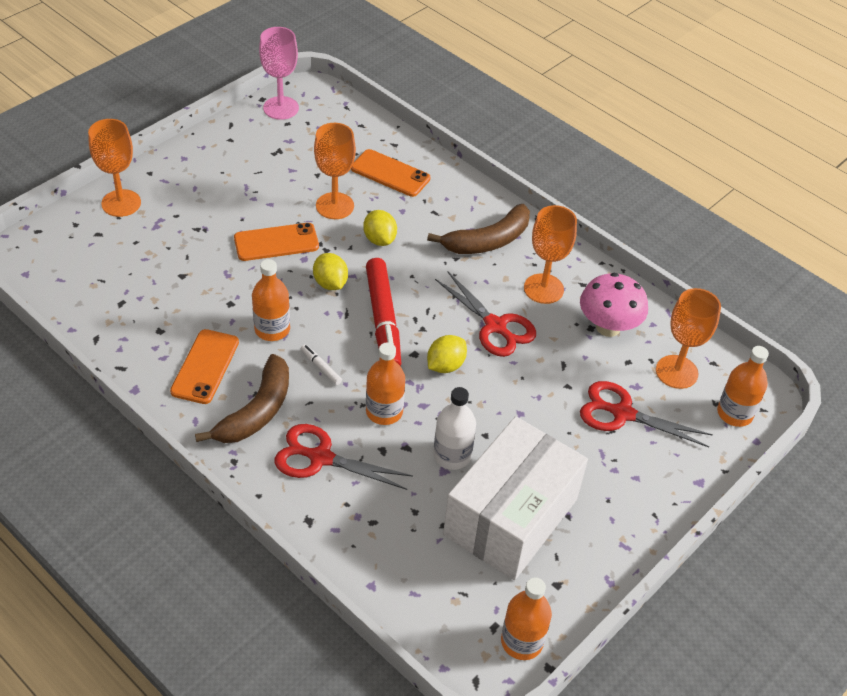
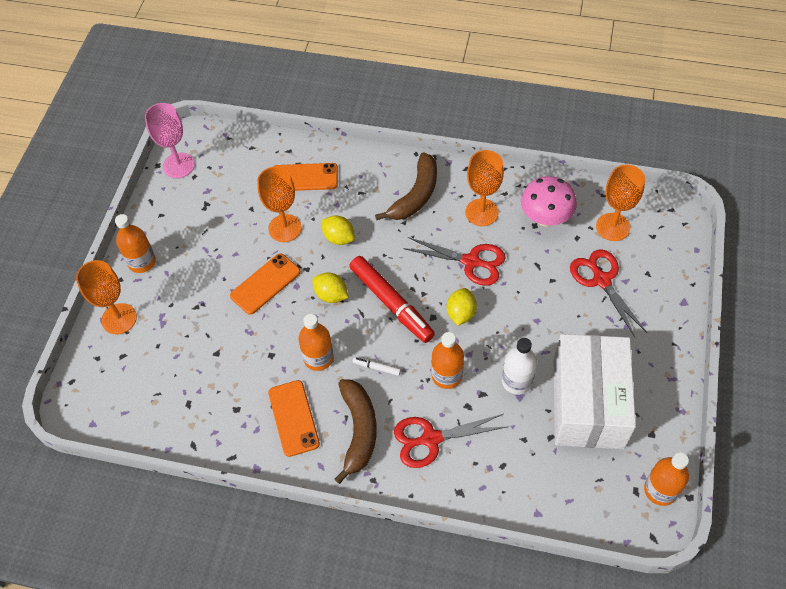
camera: 25 degrees left, 10 degrees up
(622, 413) = (601, 280): red scissors -> red scissors turned 75 degrees clockwise
(734, 413) = (669, 237): orange bottle -> orange bottle (142, 262)

